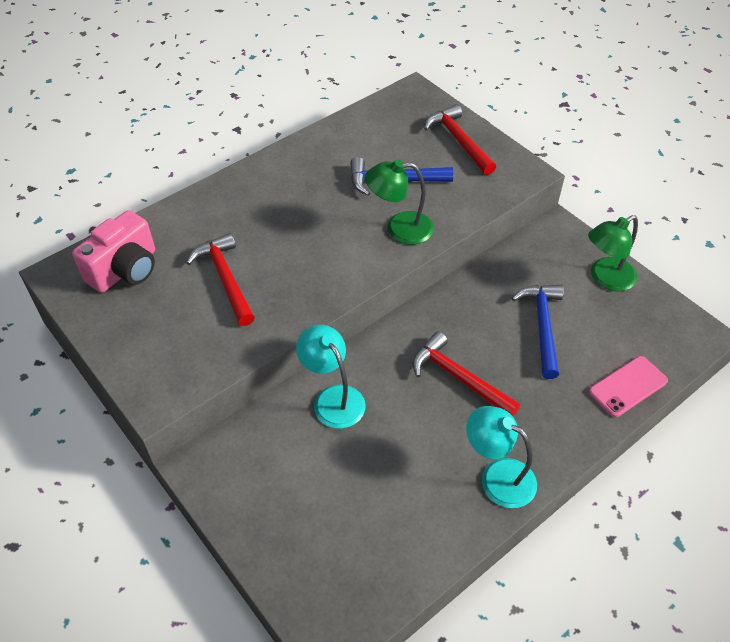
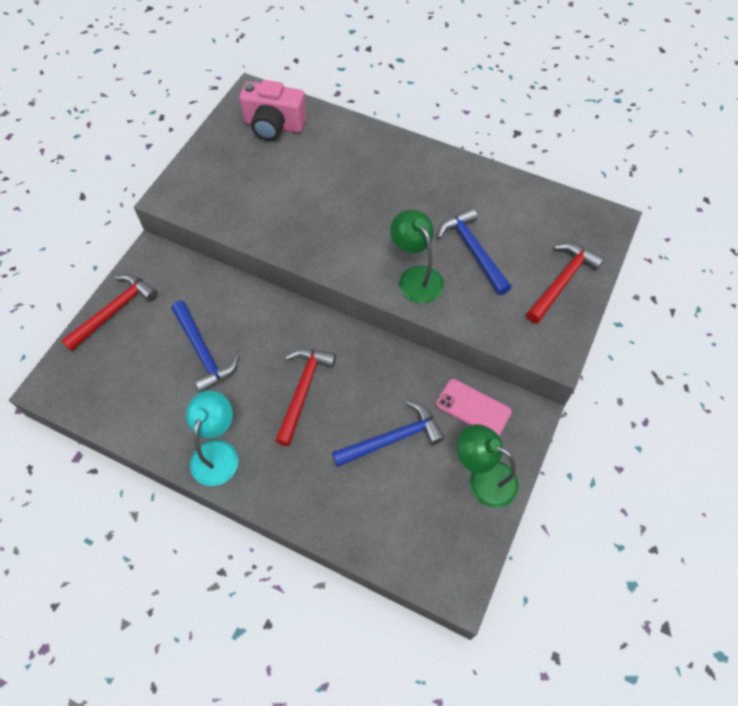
camera: 65 degrees right, 10 degrees up
(225, 278) = (296, 186): red hammer -> red hammer (114, 311)
(333, 398) = (243, 310): turquoise lamp -> none
(366, 453) = (203, 352): none -> blue hammer
(628, 386) = (357, 533): pink phone -> pink phone (473, 408)

